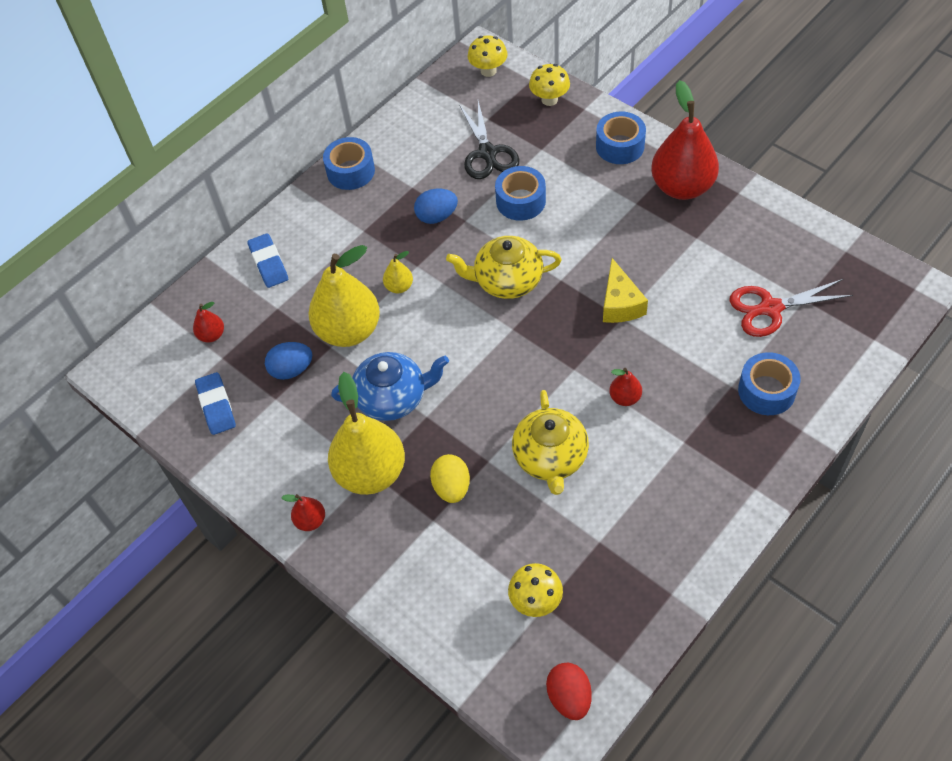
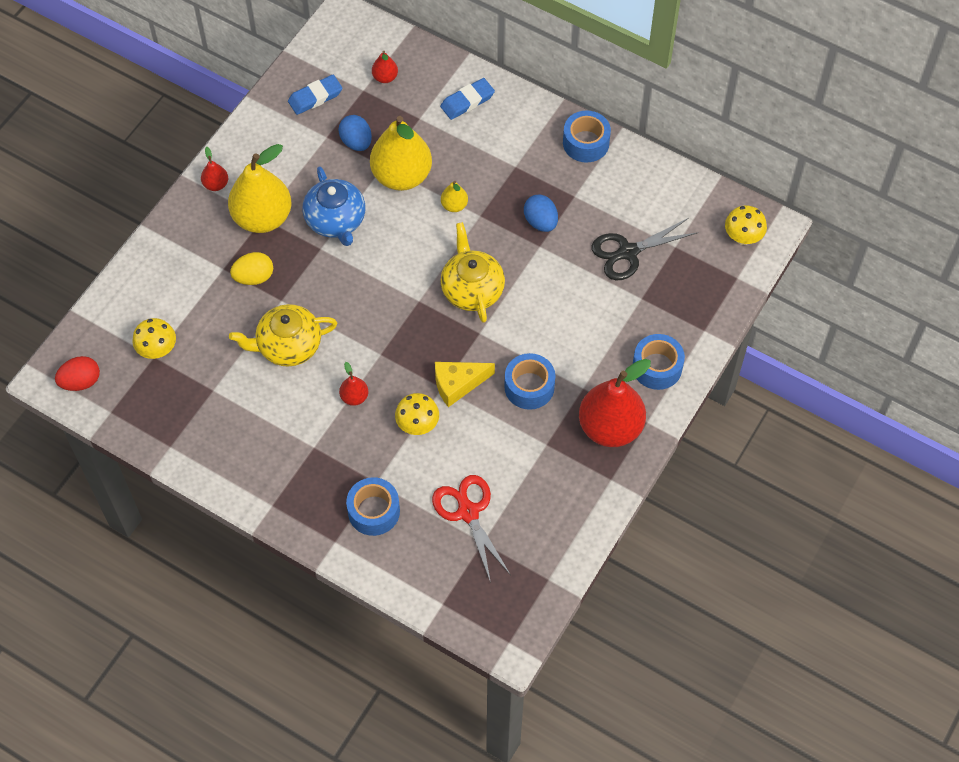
camera: 75 degrees right, 5 degrees up
(521, 201) = (570, 288): blue tape -> blue tape (529, 387)
(549, 100) = (711, 297): yellow mushroom -> yellow mushroom (417, 425)

